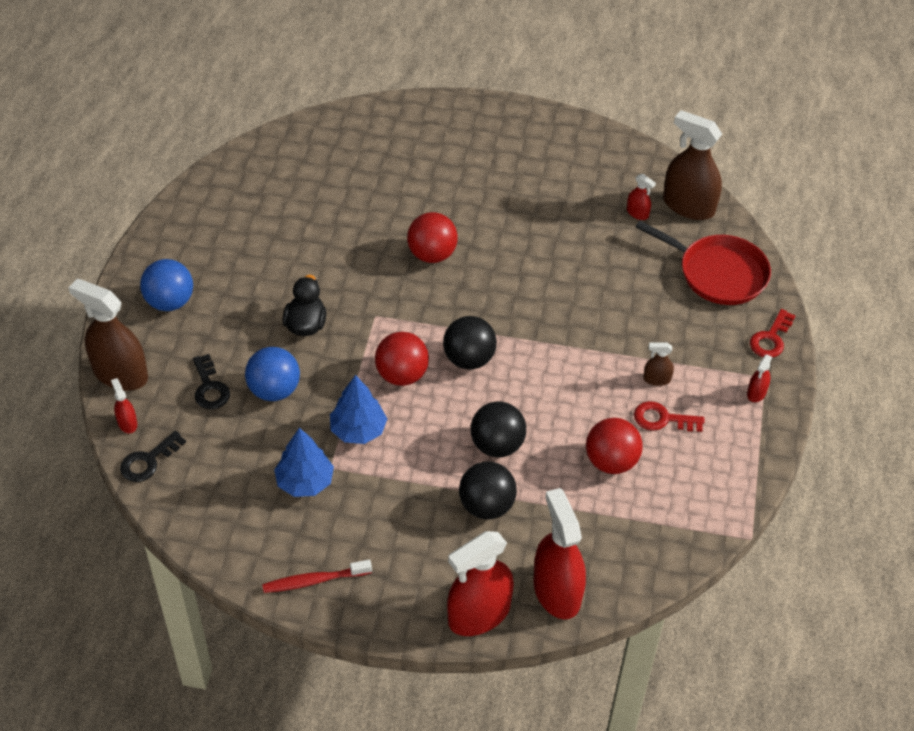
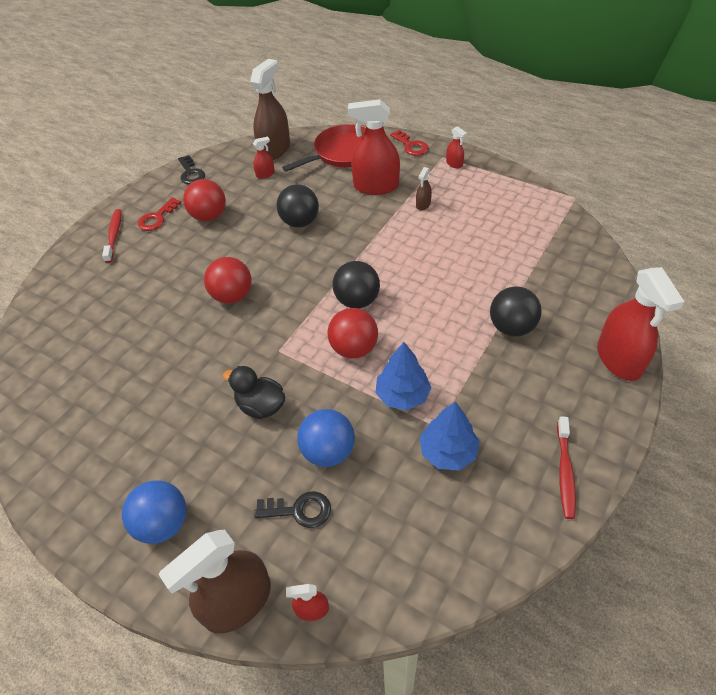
camera: 65 degrees left, 0 degrees up
(148, 461) = (373, 597): black key -> black key (191, 173)
(476, 127) = (114, 235): none -> red toothbrush
(497, 445) = (452, 305): black ball -> black ball (300, 222)
(557, 591) = (603, 306): red spray bottle -> red spray bottle (376, 186)
(611, 461) = (489, 246): red ball -> red ball (209, 216)
(662, 419) = (460, 211): red key -> red key (157, 218)
(688, 206) = (274, 150): brown spray bottle -> brown spray bottle turned 150 degrees clockwise

